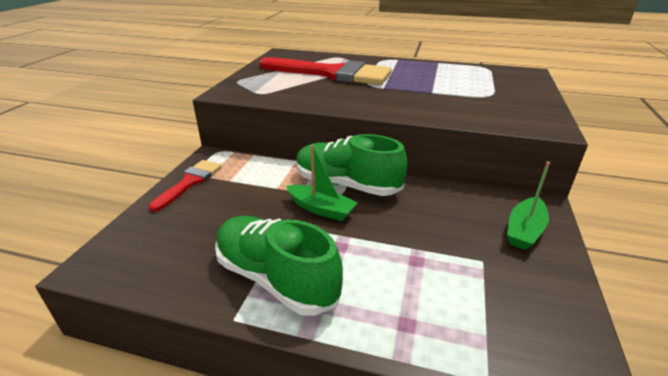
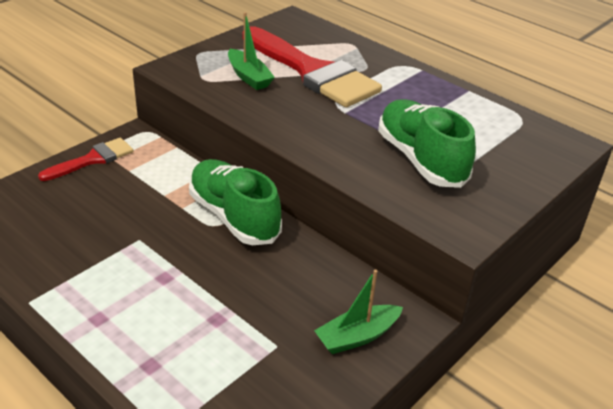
camera: 25 degrees right, 5 degrees up
(276, 278) = (86, 283): green shoe -> green shoe (420, 159)
(321, 209) = (183, 234): green boat -> green boat (248, 77)

